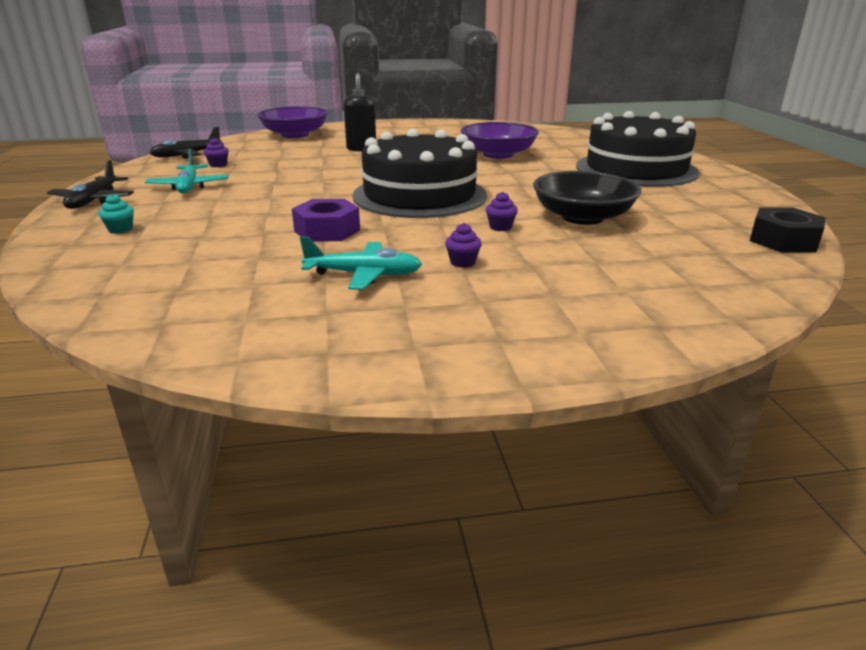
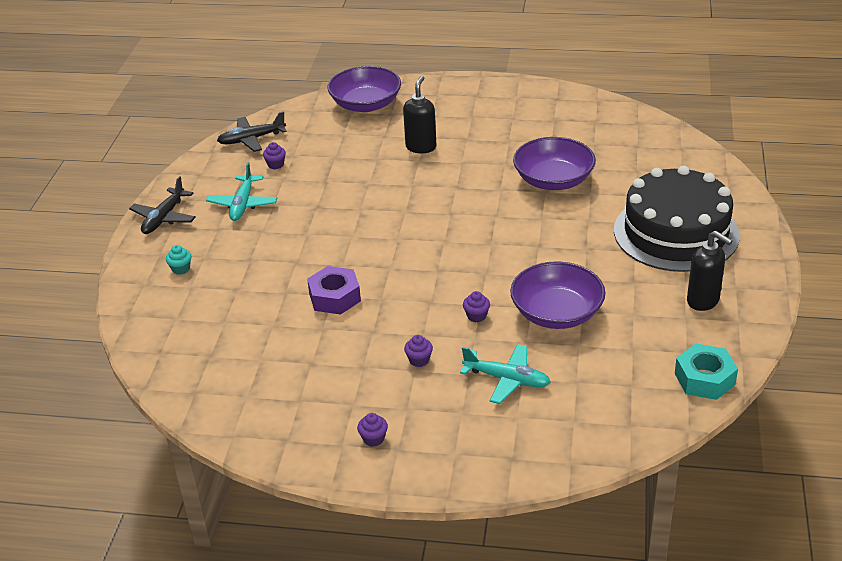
camera: 20 degrees right, 10 degrees up
(364, 275) = (340, 362): turquoise plane -> turquoise plane (507, 379)
(419, 195) = (435, 251): black cake -> none
(457, 334) = (373, 439): none -> purple cupcake
(582, 217) = (557, 313): black bowl -> purple bowl
(711, 198) = (703, 301): none -> black soap dispenser
(783, 241) = (704, 379): black nut -> turquoise nut

